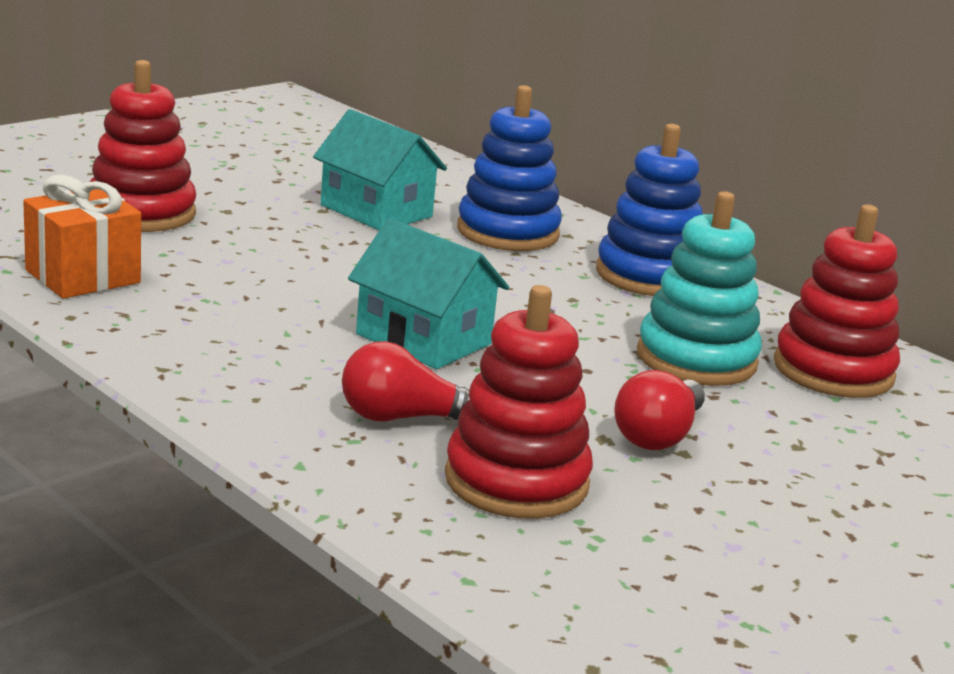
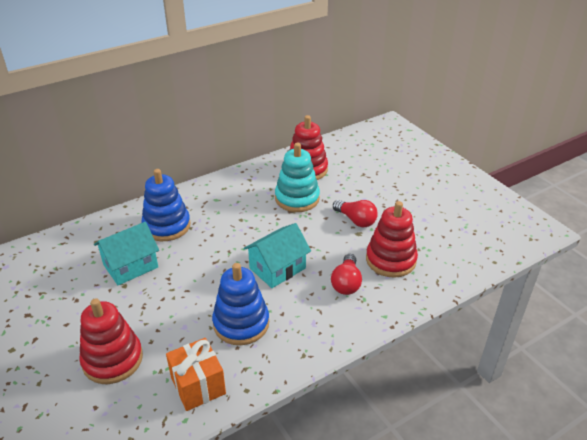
camera: 75 degrees left, 15 degrees up
(649, 276) = (220, 194): blue stacking toy -> blue stacking toy (241, 323)

